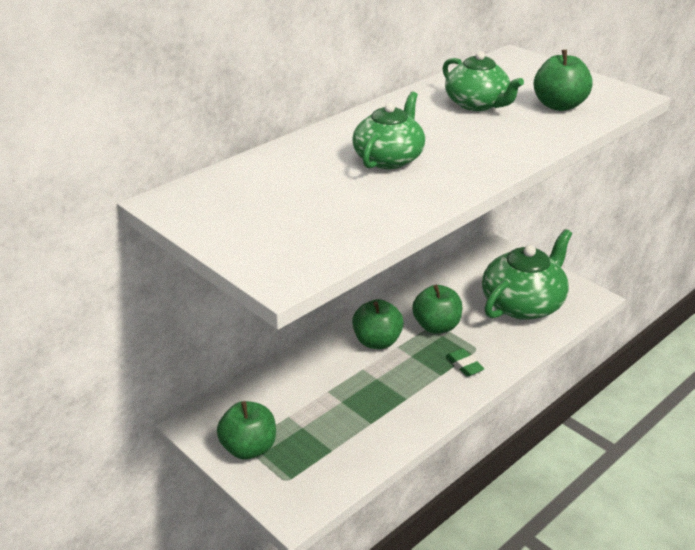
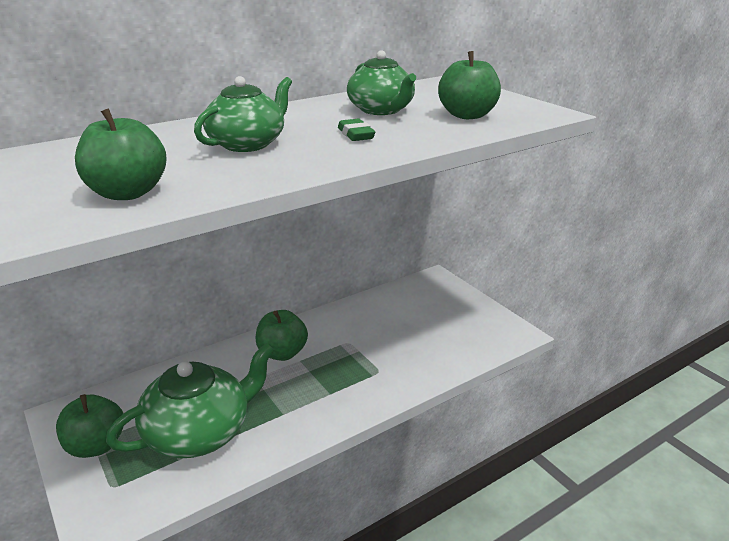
camera: 10 degrees right, 5 degrees down
(436, 326) = (348, 345): green apple -> green apple (127, 193)
(464, 365) = (358, 386): green eraser -> green eraser (356, 134)
(523, 304) = (445, 333): green teapot -> green teapot (199, 432)

